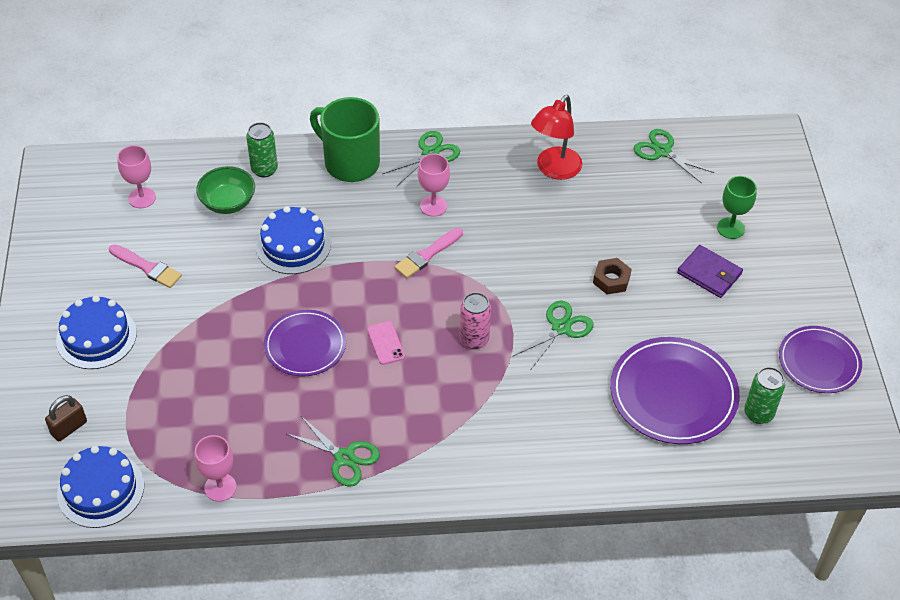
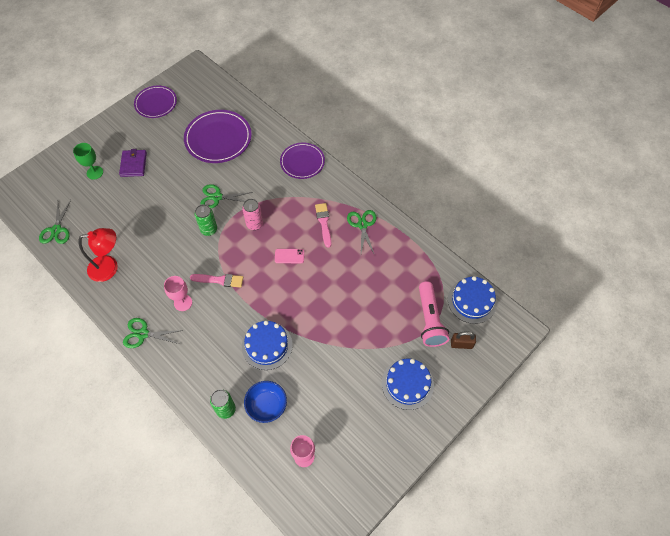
camera: 130 degrees left, 10 degrees up
(135, 421) = (430, 320): none -> pink flashlight
(147, 267) = (346, 403): pink brush -> pink brush (324, 223)
(220, 487) = (422, 257): pink goblet -> none
(228, 202) = (267, 405): green bowl -> blue bowl
(305, 345) = (322, 287): purple plate -> purple plate (302, 162)
(350, 163) = (183, 369): green mug -> none
(386, 343) = (289, 256): pink phone -> pink phone turned 60 degrees clockwise
(611, 280) = (170, 197): brown nut -> none
(758, 413) = (203, 107): green can -> green can (209, 230)

